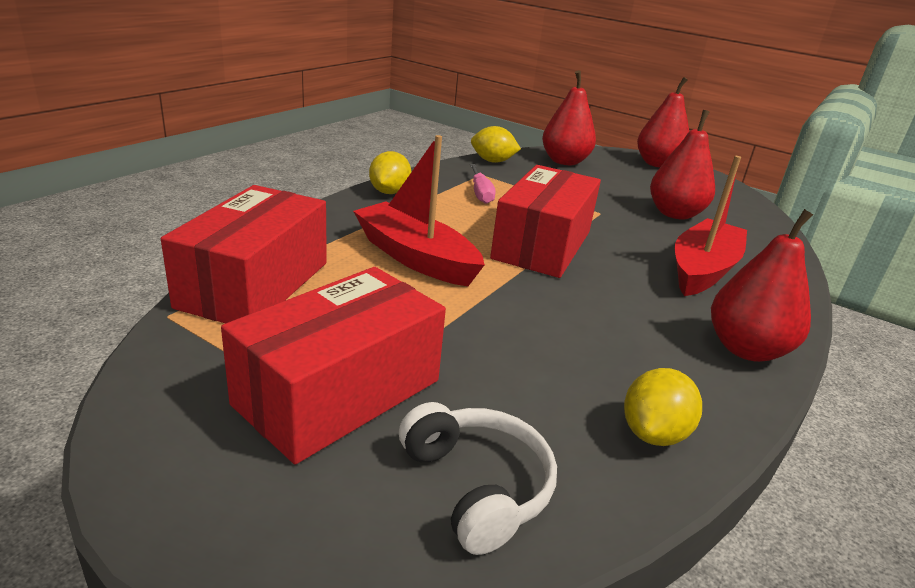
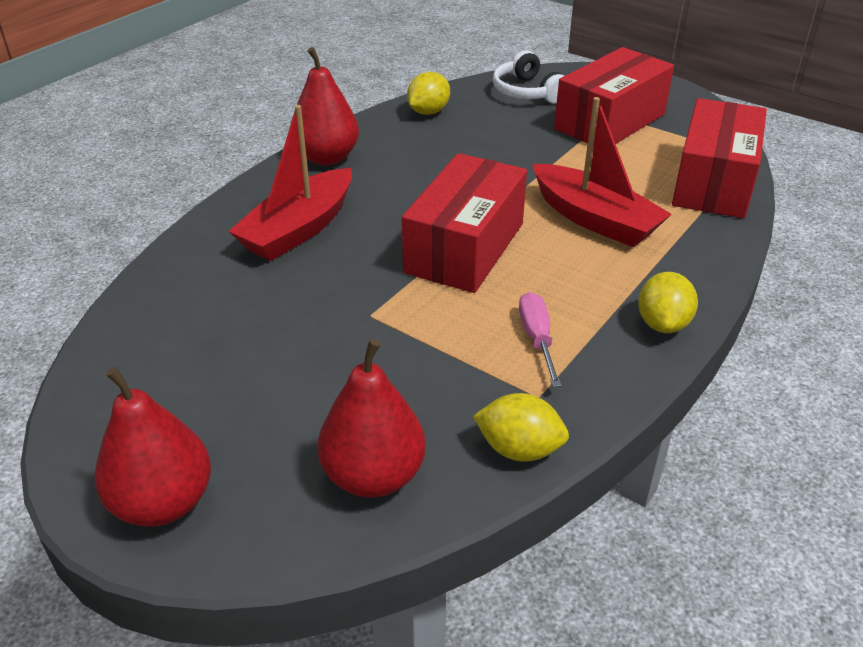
camera: 175 degrees left, 10 degrees up
(675, 214) = (257, 325): red pear -> none

